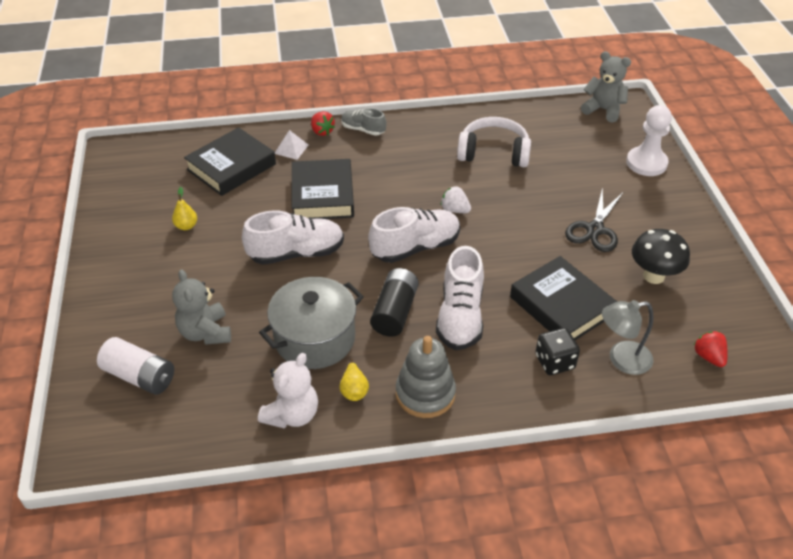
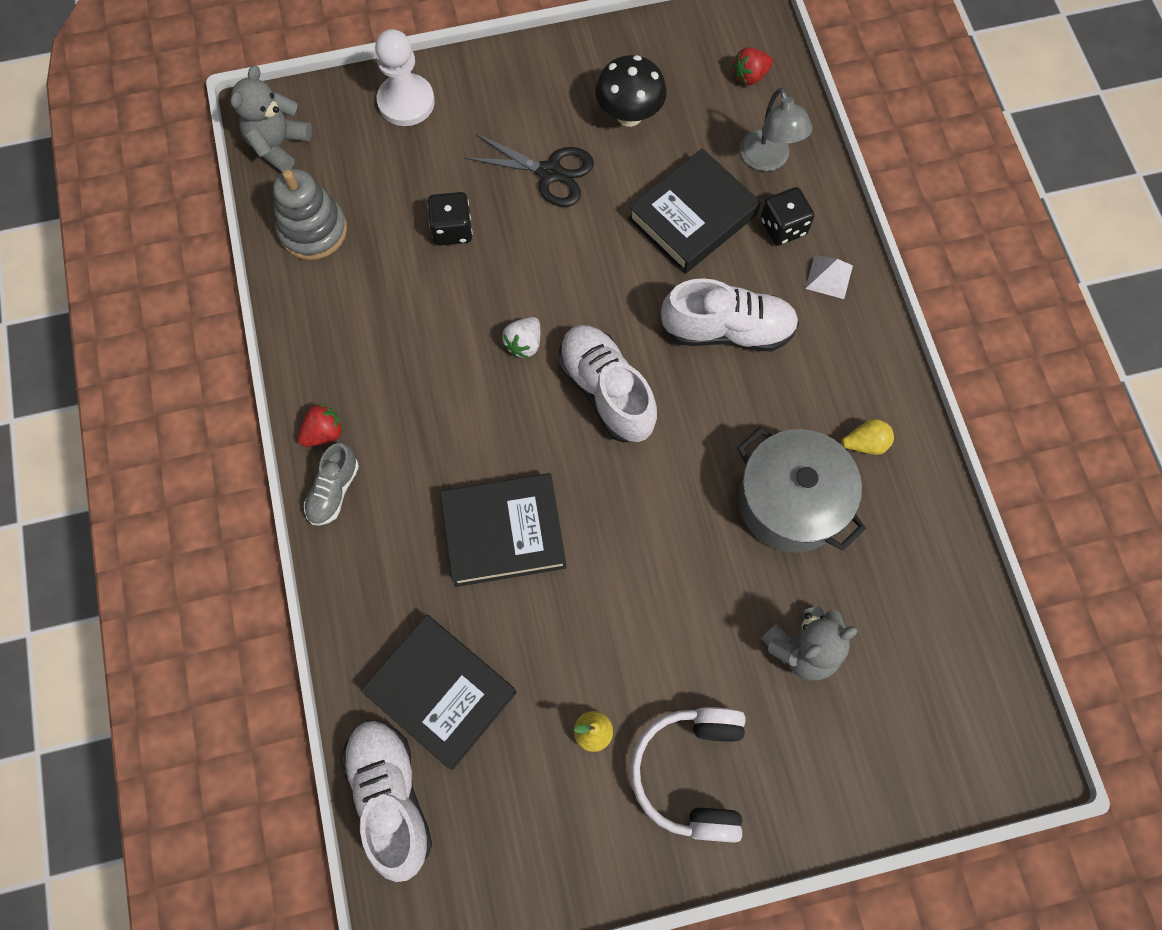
camera: 95 degrees left, 25 degrees up
(140, 376) = (891, 719): white battery -> none
(291, 149) = (389, 601): white pyramid -> white pyramid (829, 277)
(292, 414) = (913, 511): white teddy bear -> none
(296, 253) = (635, 551): white shoe -> white shoe (391, 797)
(322, 131) = (339, 557): red strawberry -> red strawberry (324, 433)
(395, 312) = (730, 408): black battery -> none
(425, 394) = (854, 364): grey stacking toy -> grey stacking toy (313, 230)
(493, 153) = (390, 295): white headphones -> white headphones (692, 773)
(544, 181) = (452, 229): none -> black dice

